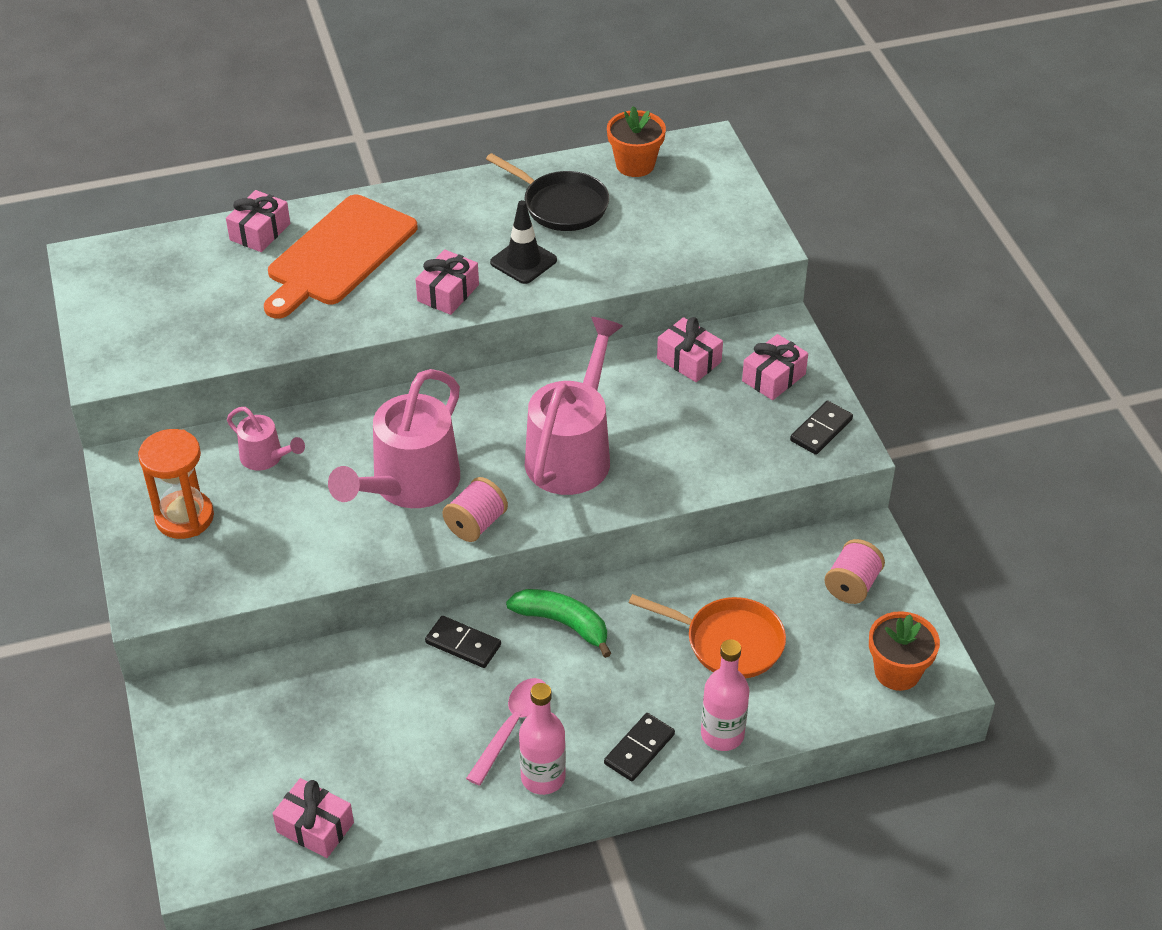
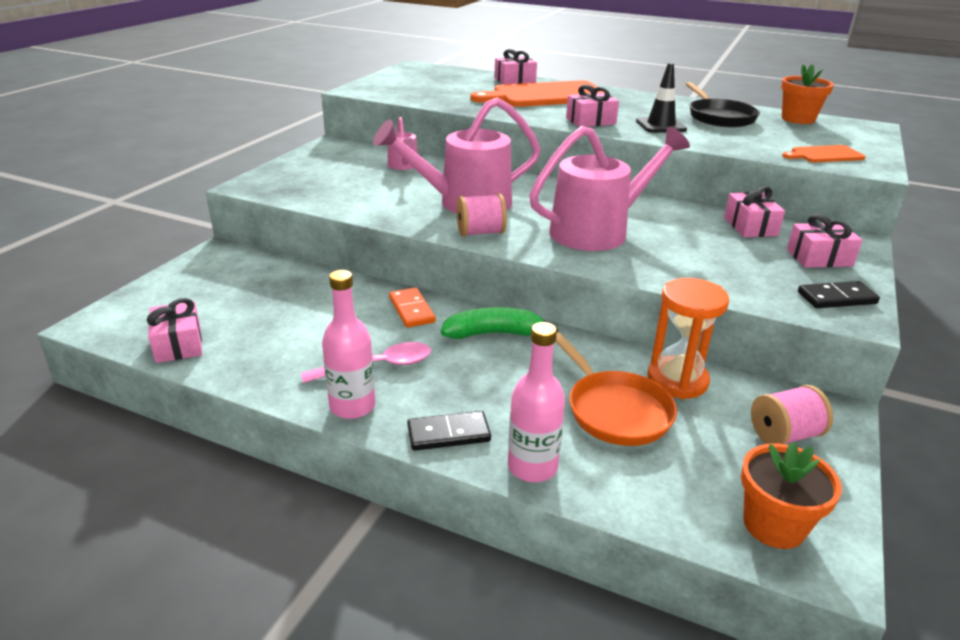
camera: 40 degrees right, 15 degrees down
(184, 517) = (324, 168): orange hourglass -> orange hourglass (677, 380)
(463, 644) = (411, 310): black domino -> orange domino
(563, 623) = (494, 333): green banana -> green banana turned 75 degrees counterclockwise
(711, 238) = (824, 155): none -> orange cutting board

